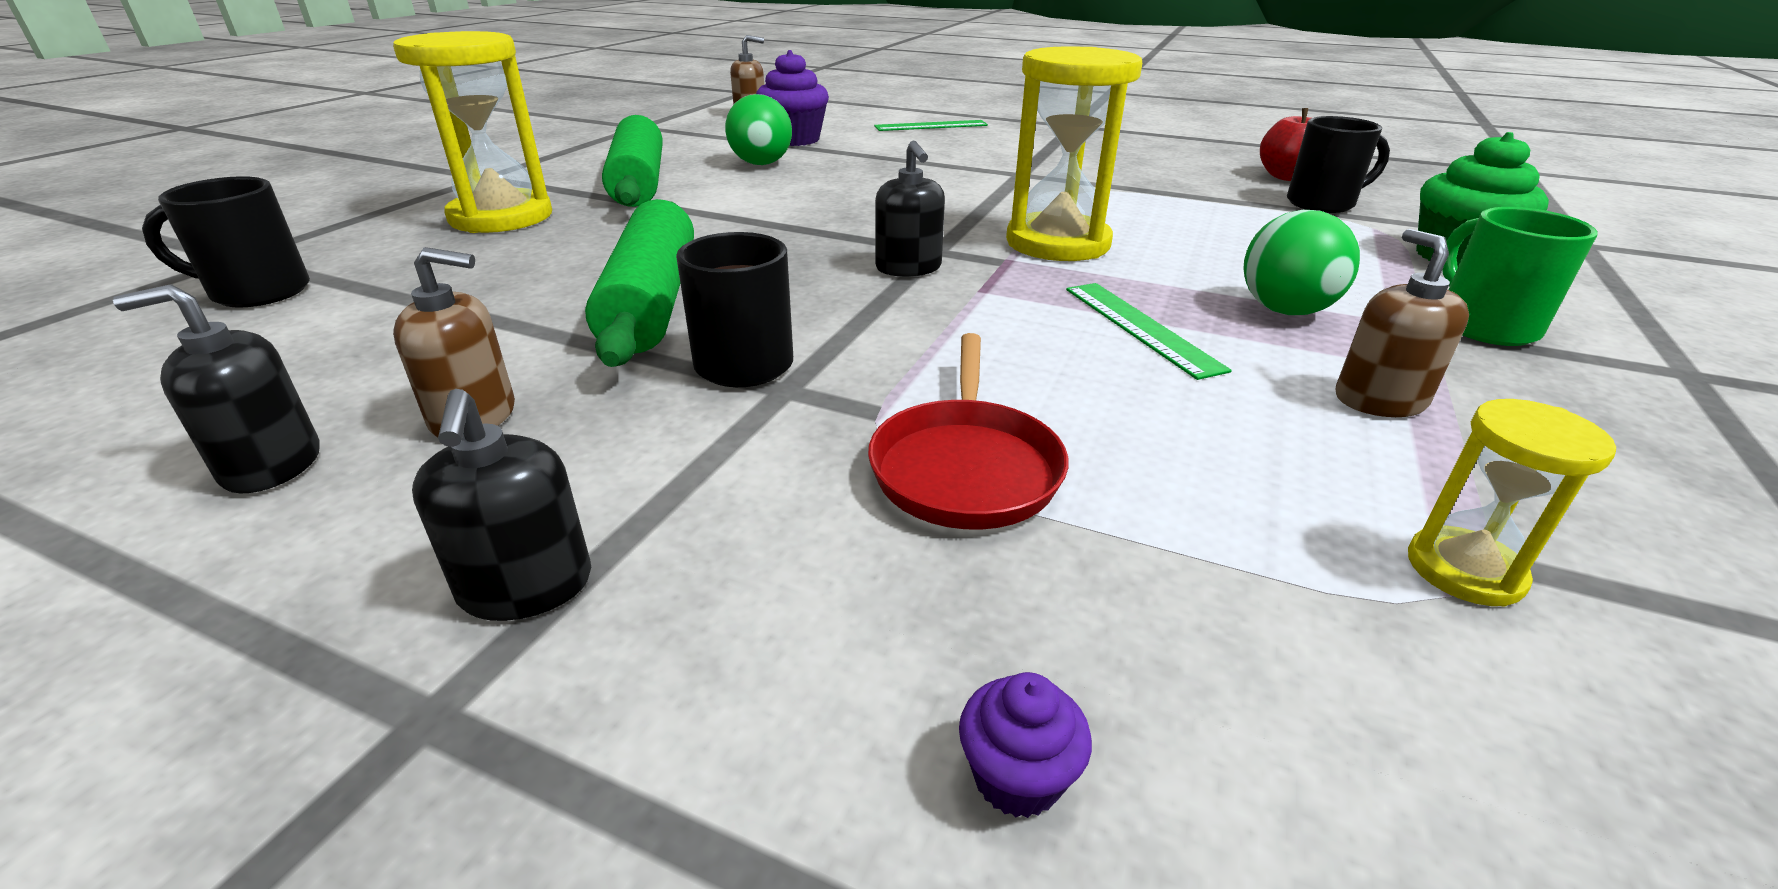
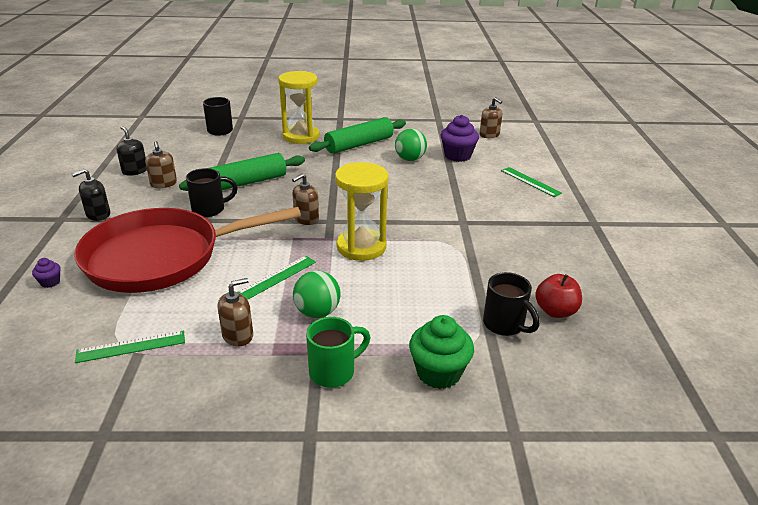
camera: 65 degrees right, 0 degrees up
(908, 268) = (306, 219): black soap dispenser -> brown soap dispenser
(965, 467) = (161, 257): red pan -> red pan, size x2.29
(1464, 570) = (131, 347): yellow hourglass -> green ruler

